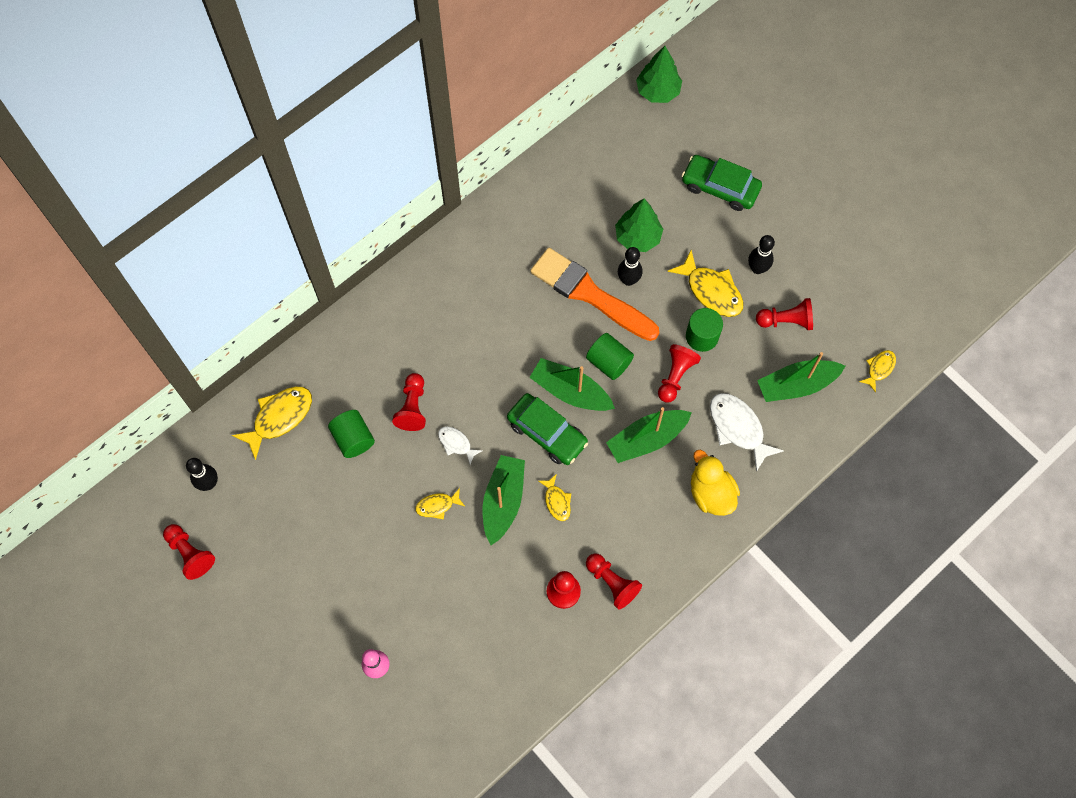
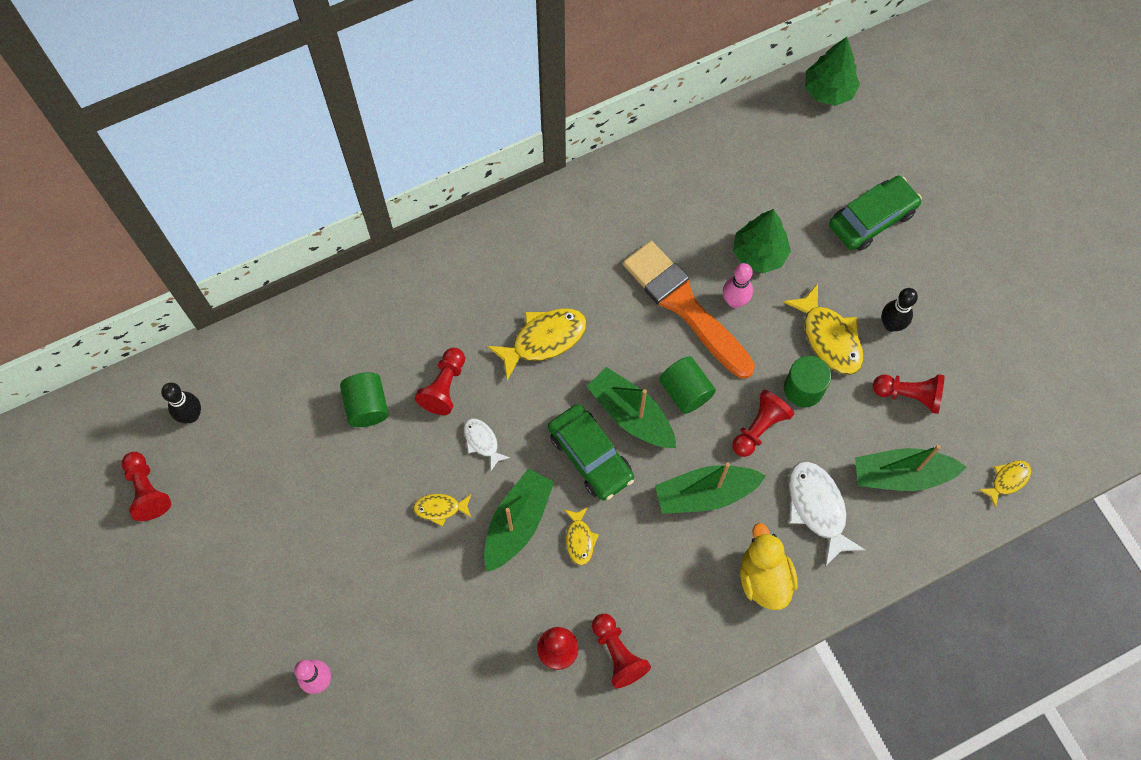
camera: 15 degrees right, 0 degrees up
(279, 418) = (291, 361): yellow fish -> yellow fish (544, 340)
(628, 280) = (734, 301): black bowling pin -> pink bowling pin
(720, 187) = (872, 219): green car -> green car turned 105 degrees clockwise

